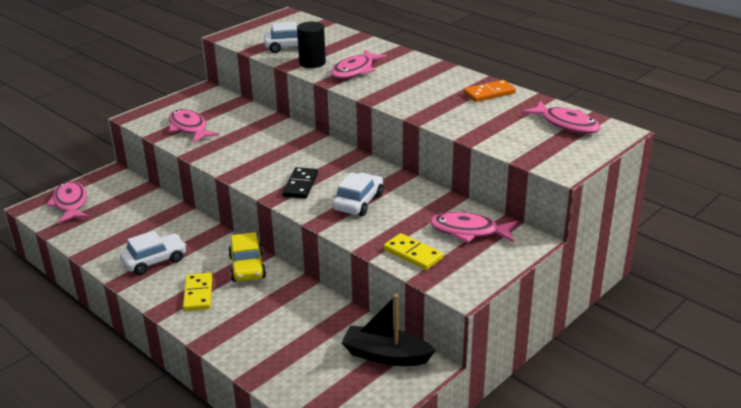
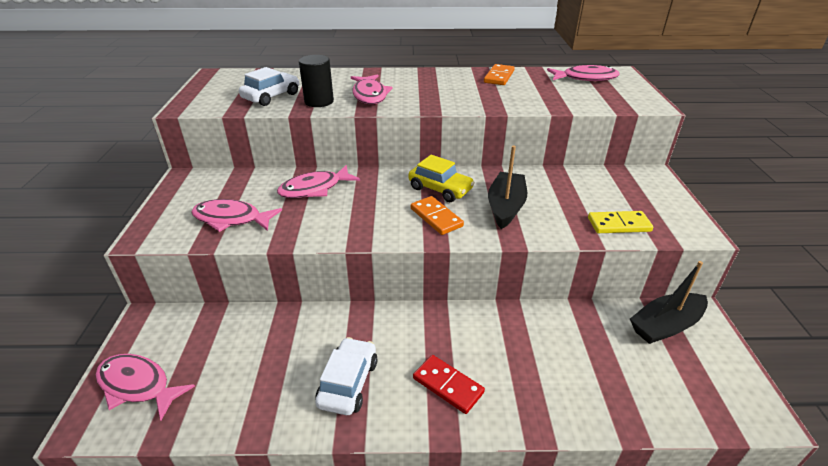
camera: 45 degrees left, 5 degrees up
(198, 294) = (448, 385): yellow domino -> red domino
(247, 267) = (445, 326): yellow car -> yellow car (440, 189)
(300, 185) = (436, 217): black domino -> orange domino
(358, 202) = (506, 207): white car -> black boat
(468, 231) = (612, 187): pink fish -> pink fish (315, 189)

